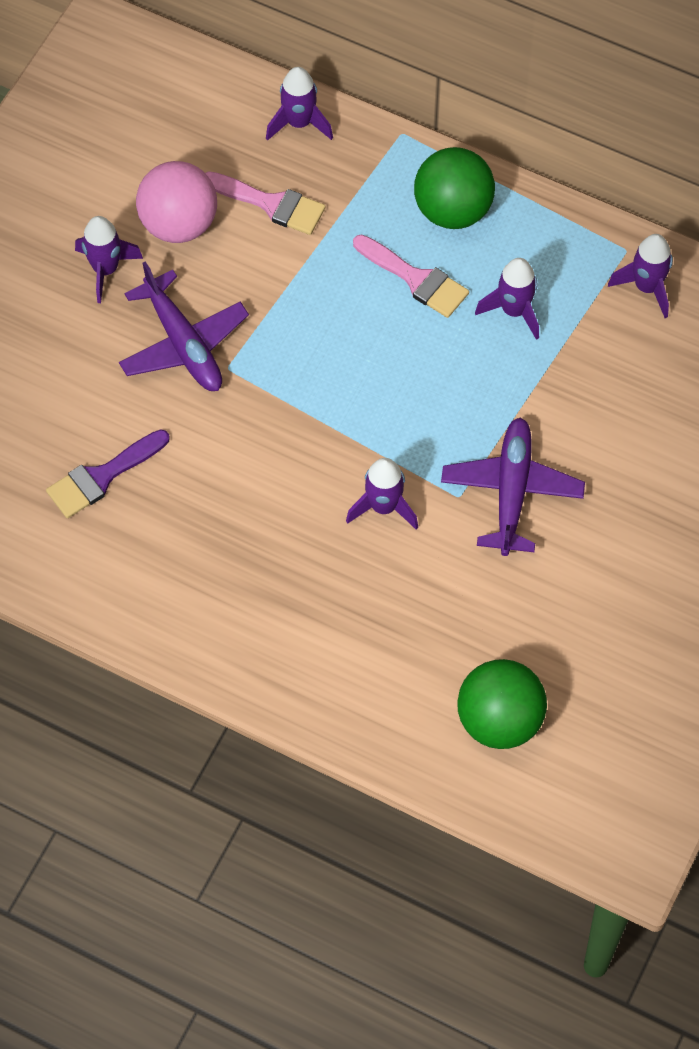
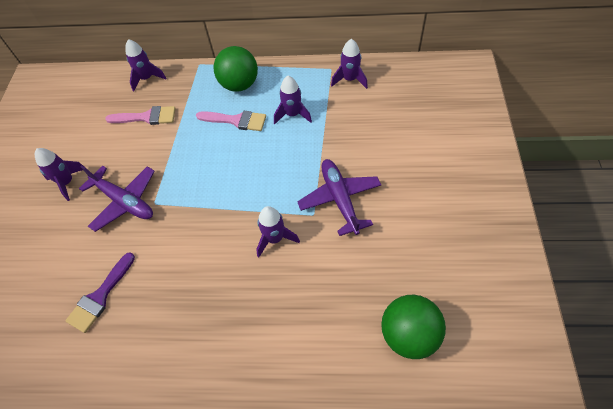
camera: 20 degrees left, 5 degrees down
(178, 224) = (101, 145): pink ball -> none

